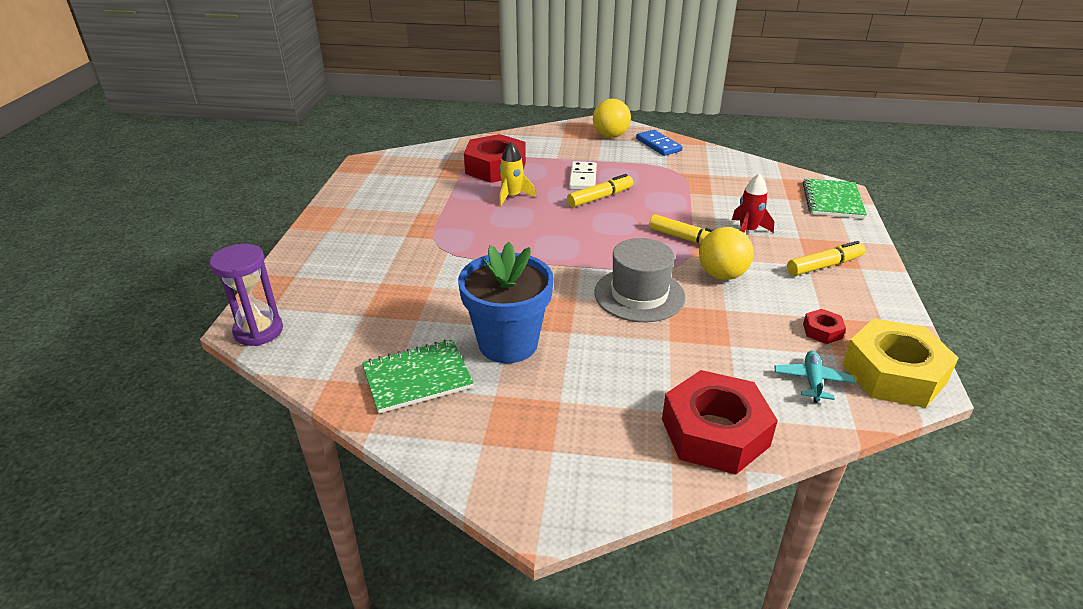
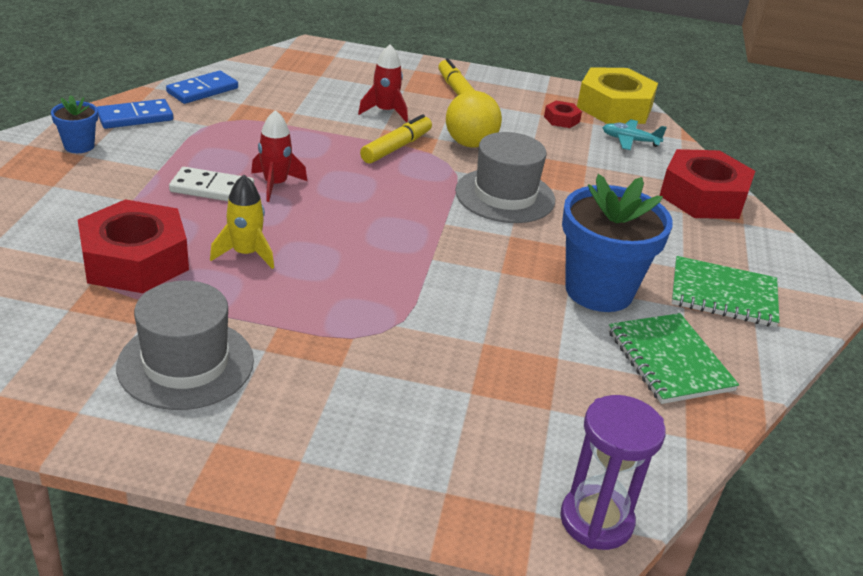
camera: 90 degrees left, 0 degrees up
(405, 192) = (186, 363): none -> grey hat
(600, 197) = (275, 184): yellow marker -> red rocket
(610, 136) = (79, 146): yellow ball -> blue flower pot
(716, 159) = (202, 90): none -> blue domino
(832, 200) = (332, 56): green notebook -> green notebook (723, 295)

